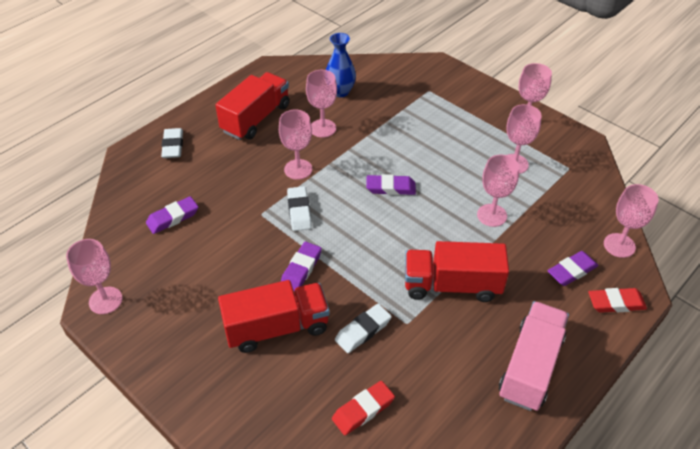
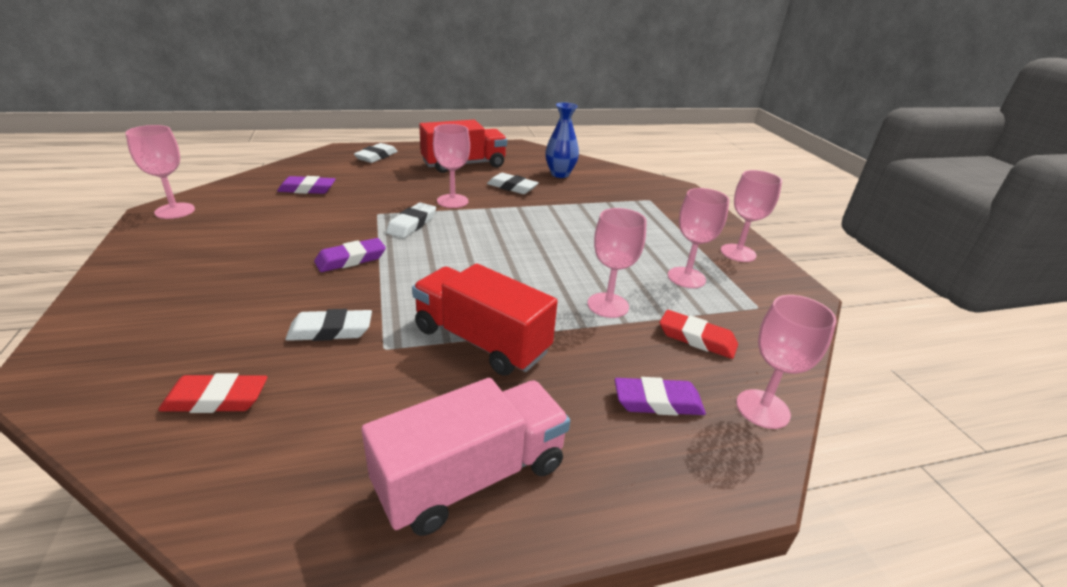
camera: 30 degrees right, 15 degrees down
(277, 328) = (260, 288): red truck -> none
(322, 128) = (512, 187): pink goblet -> white eraser
(390, 188) = (521, 243): purple eraser -> none
(616, 303) = (692, 472): red eraser -> red eraser (697, 339)

